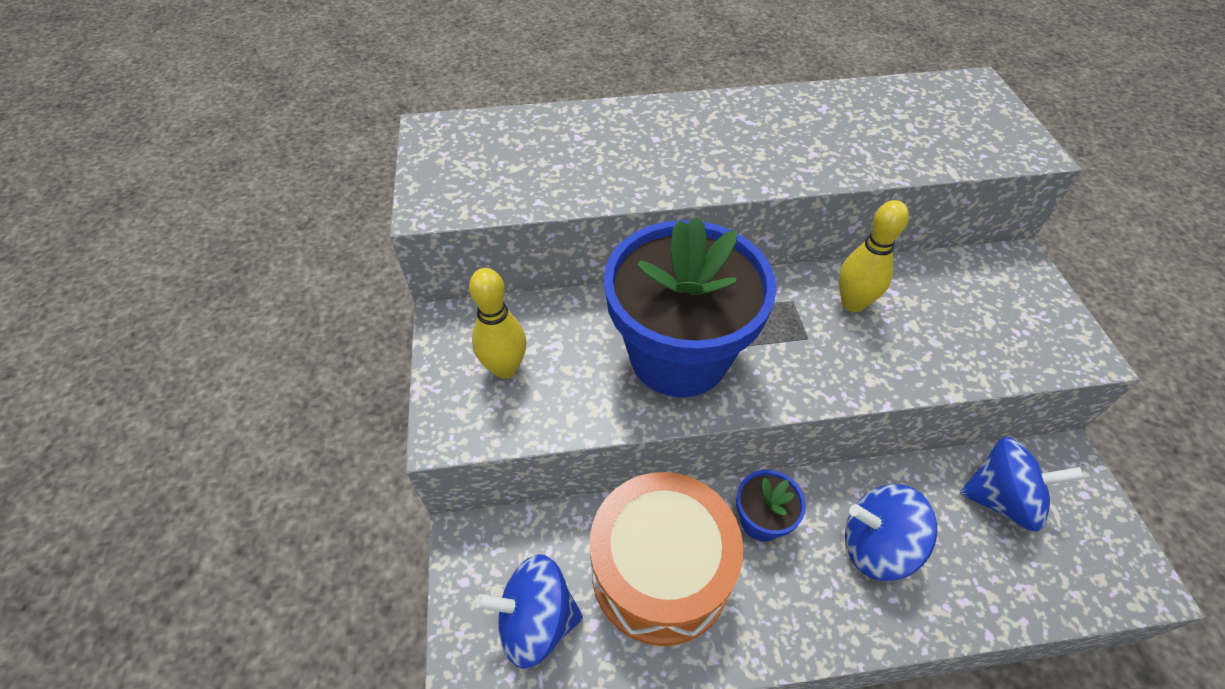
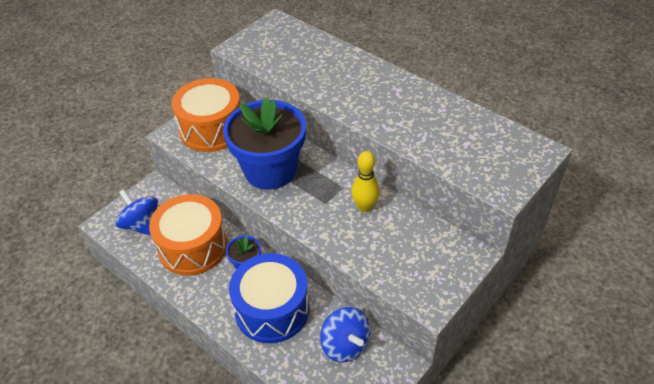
camera: 50 degrees right, 5 degrees down
(505, 368) = (211, 129): yellow bowling pin -> orange drum
(876, 545) = (272, 310): blue spinning top -> blue drum

